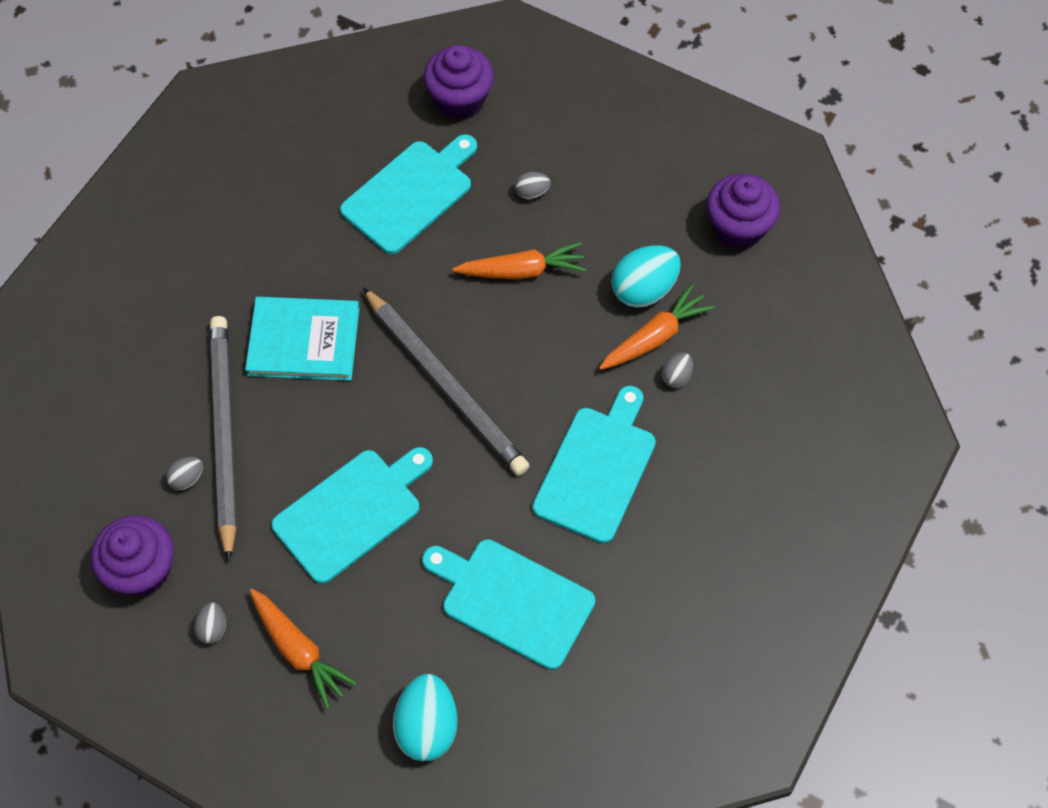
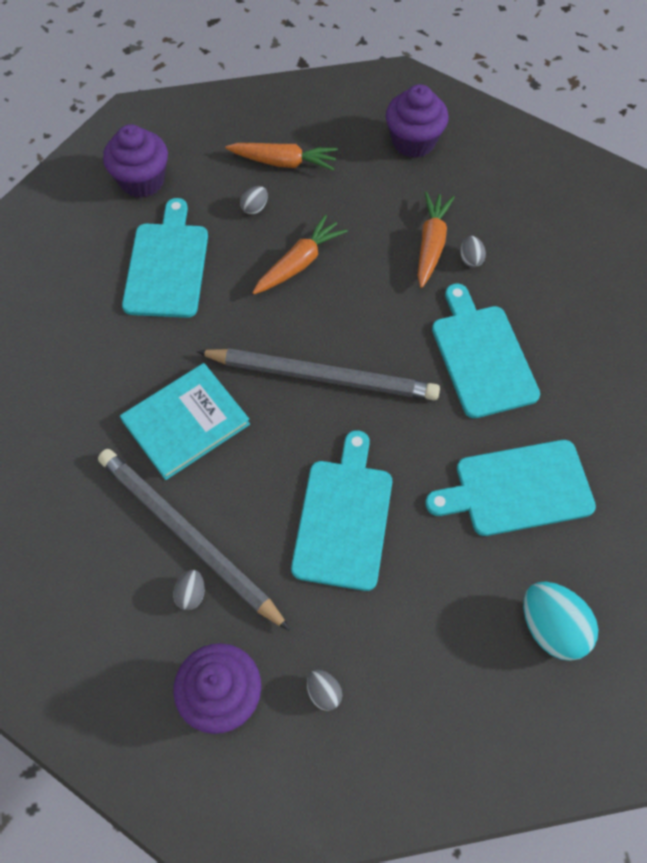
camera: 40 degrees left, 0 degrees up
(299, 650) = (406, 653): orange carrot -> orange carrot (283, 162)
(644, 290) = (393, 220): turquoise egg -> none

